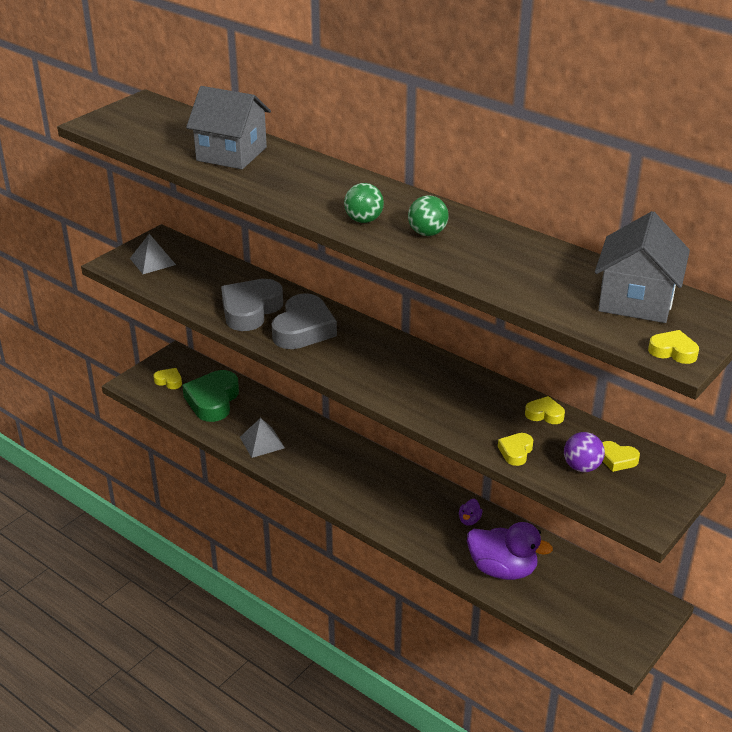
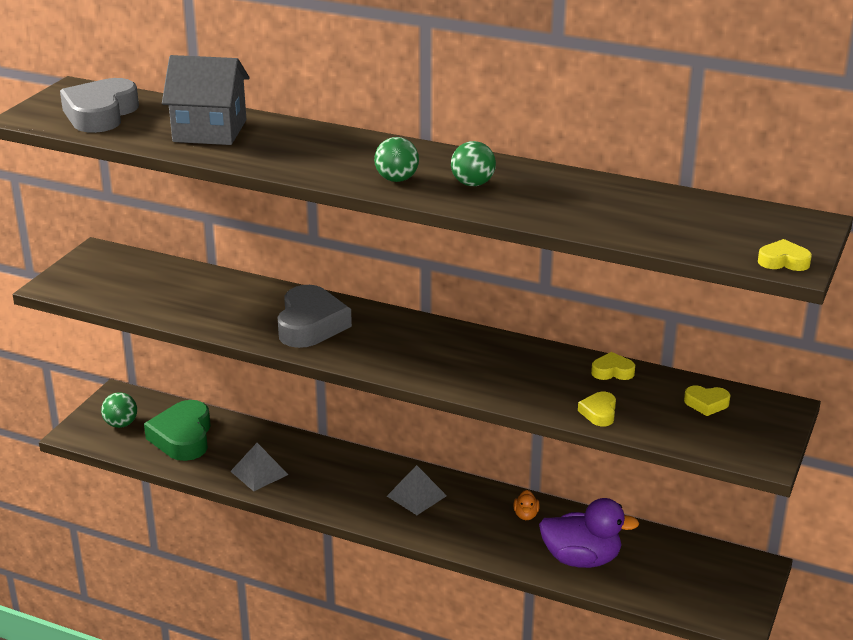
camera: 15 degrees left, 5 degrees down
(152, 261) = (99, 277): grey pyramid -> grey pyramid (416, 496)
(169, 381) = (121, 424): yellow heart -> green ball
(250, 310) = (240, 313): grey heart -> grey heart (100, 114)
(469, 520) = (526, 515): purple duck -> orange duck
(582, 467) = (674, 416): purple ball -> none
(636, 300) = (722, 220): grey house -> none

